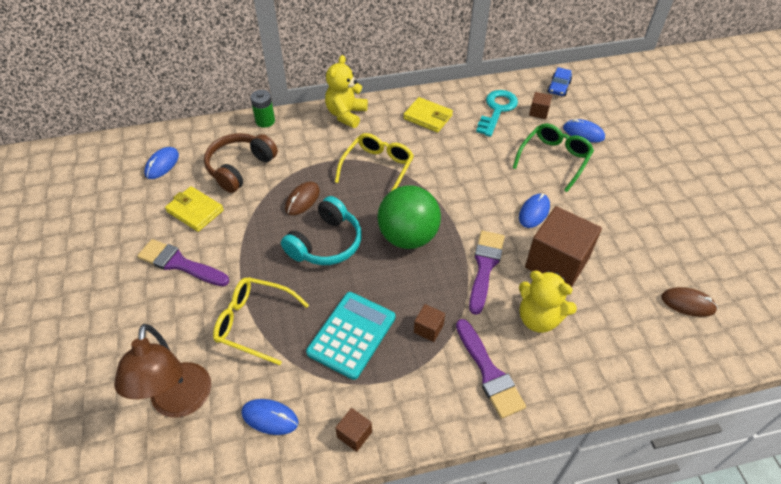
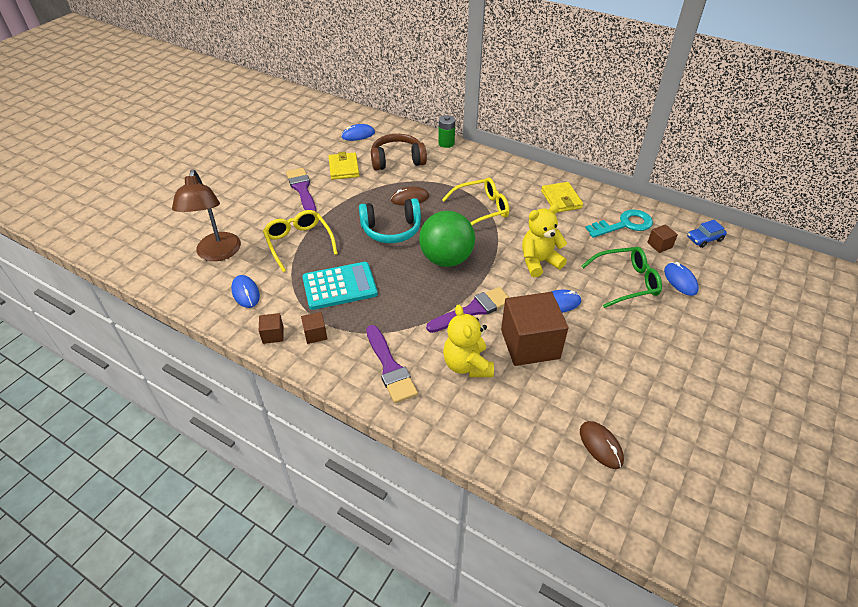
camera: 45 degrees right, 5 degrees down
(180, 402) = (217, 253): brown lamp -> brown lamp turned 45 degrees counterclockwise
(346, 114) = (504, 167): yellow teddy bear -> yellow teddy bear (539, 262)
(428, 328) = (387, 316): brown cube -> brown cube (315, 334)
(489, 372) = (390, 367): purple brush -> purple brush turned 45 degrees counterclockwise

